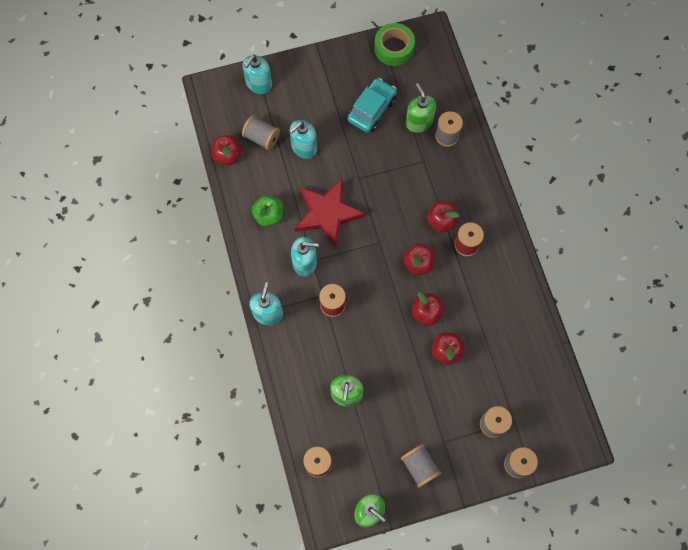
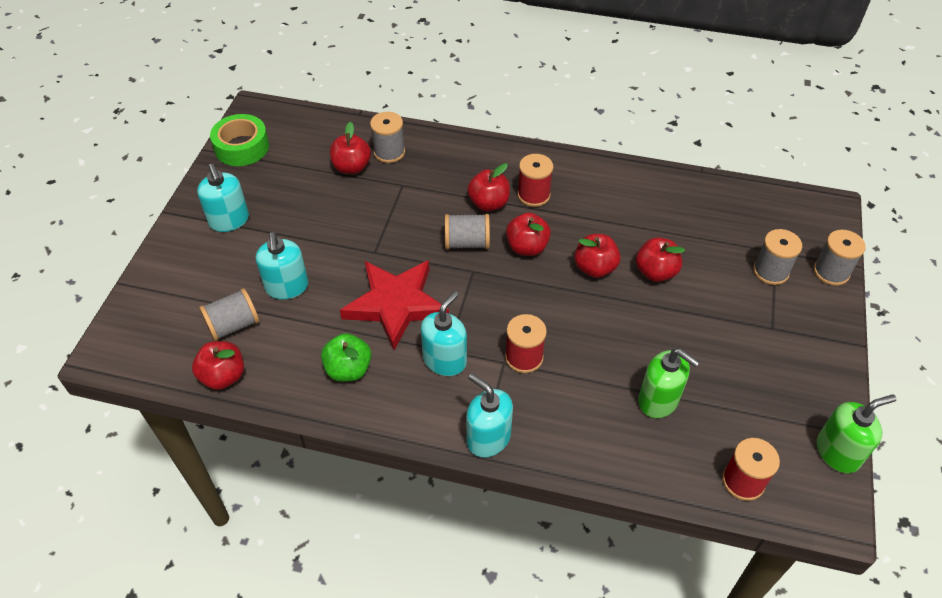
camera: 60 degrees left, 20 degrees down
(258, 84) = (157, 293): turquoise soap dispenser -> turquoise soap dispenser (229, 220)
(371, 109) = (298, 200): turquoise car -> none
(419, 122) = (352, 167): green soap dispenser -> red apple
(419, 466) = (795, 367): grey spool -> grey spool (467, 243)

